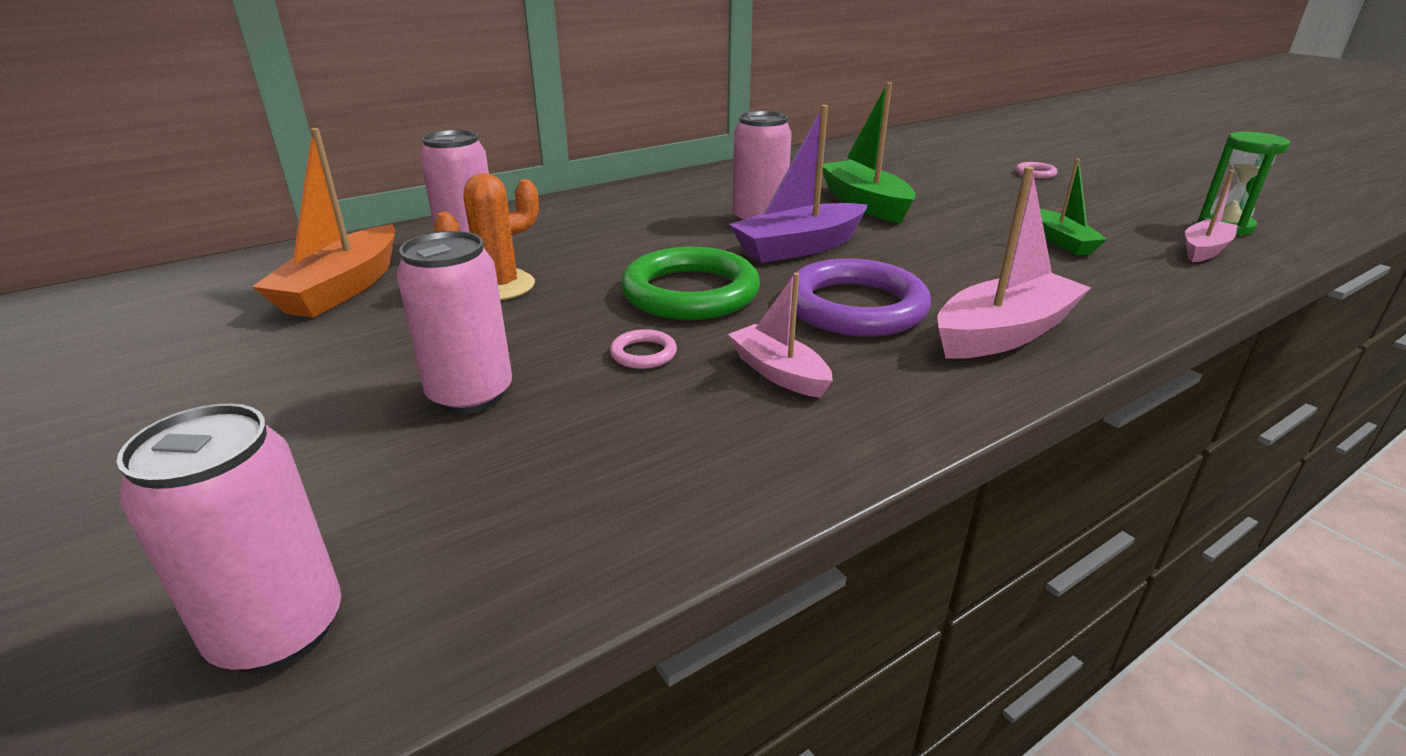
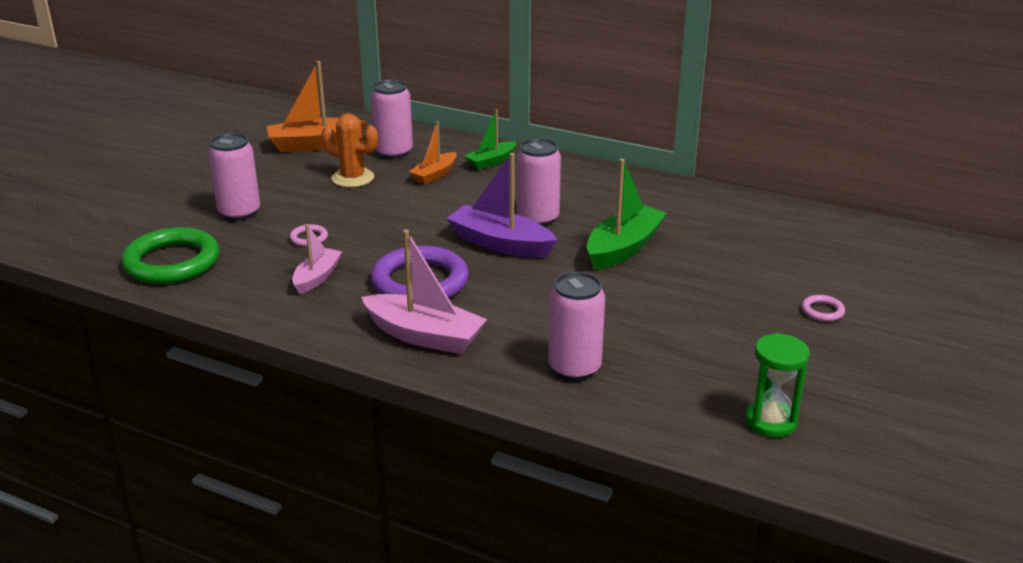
camera: 60 degrees right, 0 degrees up
(278, 630) = (85, 237): pink can -> pink can (574, 368)
(573, 241) = (434, 175): none -> orange boat
(690, 292) = (393, 229): green ring -> green ring (172, 262)
(1063, 242) = (627, 342): green boat -> green boat (491, 162)
(1204, 250) = (683, 410): pink boat -> none

